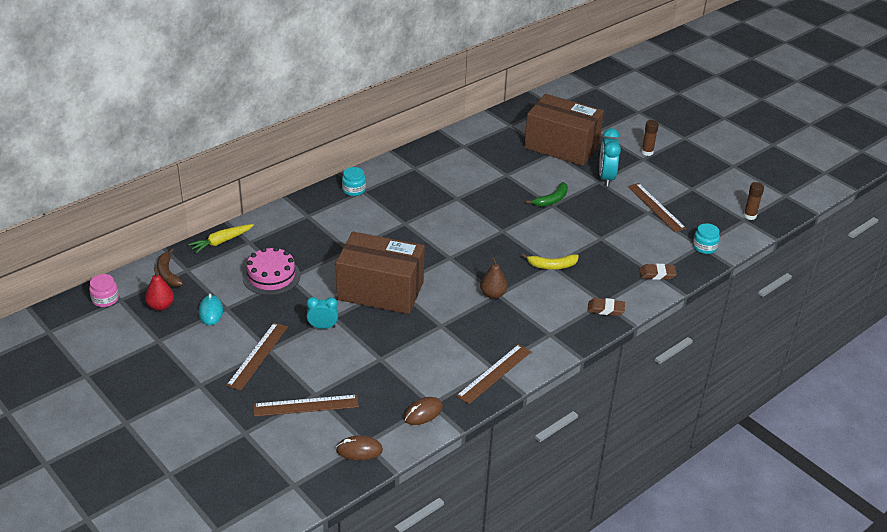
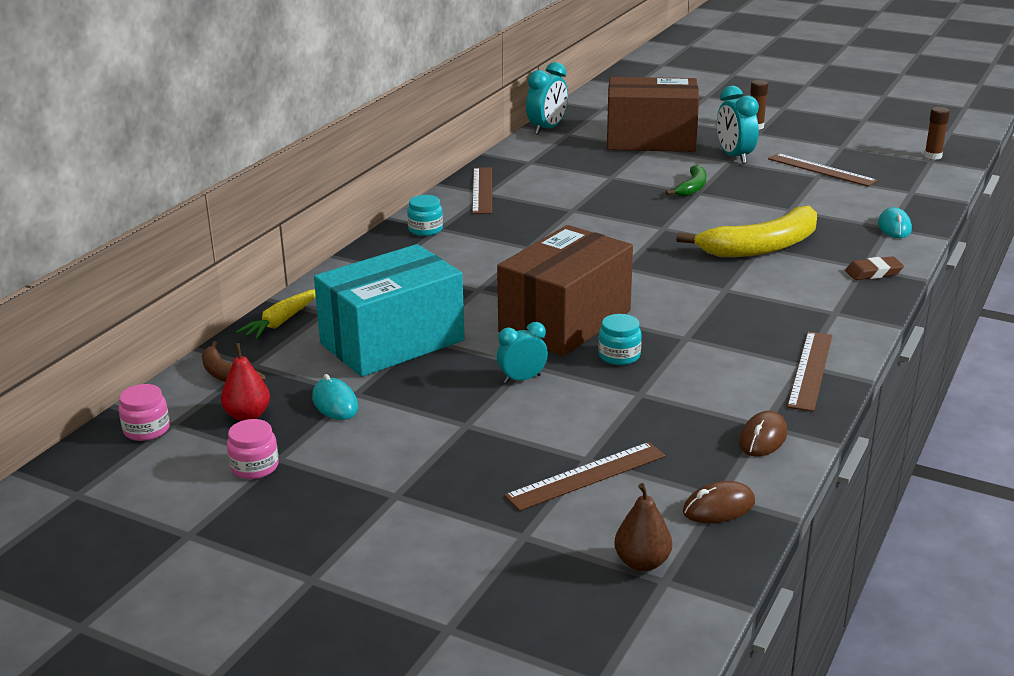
camera: 20 degrees left, 10 degrees down
(142, 342) = (254, 467): none -> pink jar
(257, 355) = (455, 436): brown ruler -> brown ruler (482, 190)
(271, 276) = (392, 342): pink cake -> turquoise box
(380, 291) = (565, 321): brown box -> brown box turned 45 degrees counterclockwise
(493, 294) = (719, 290): brown pear -> brown pear (642, 562)
(499, 117) = (547, 129): none -> turquoise clock
(552, 266) = (762, 247): yellow banana -> yellow banana, size x1.92
(657, 274) = (894, 227): brown eraser -> turquoise mouse
(704, 247) = (917, 192): turquoise jar -> turquoise jar (619, 356)

